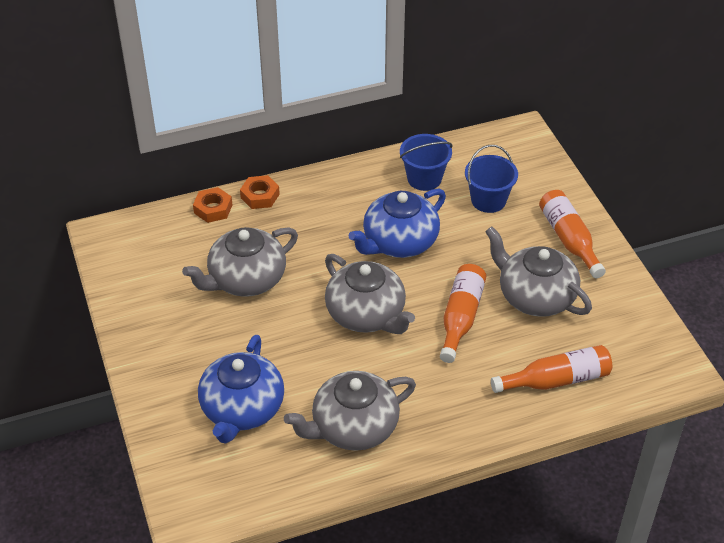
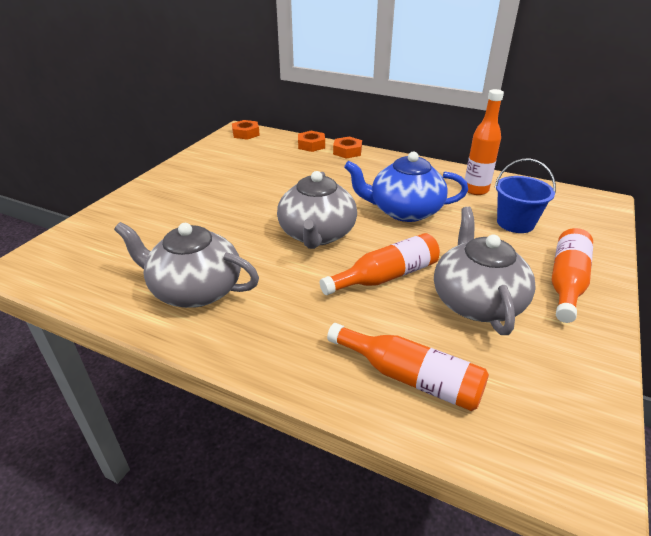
camera: 45 degrees right, 10 degrees down
(118, 234) = (246, 133): none -> orange nut
(242, 409) = (155, 234): blue teapot -> none
(246, 279) = (274, 179): grey teapot -> none
(424, 178) = (475, 190): blue bucket -> orange bottle

